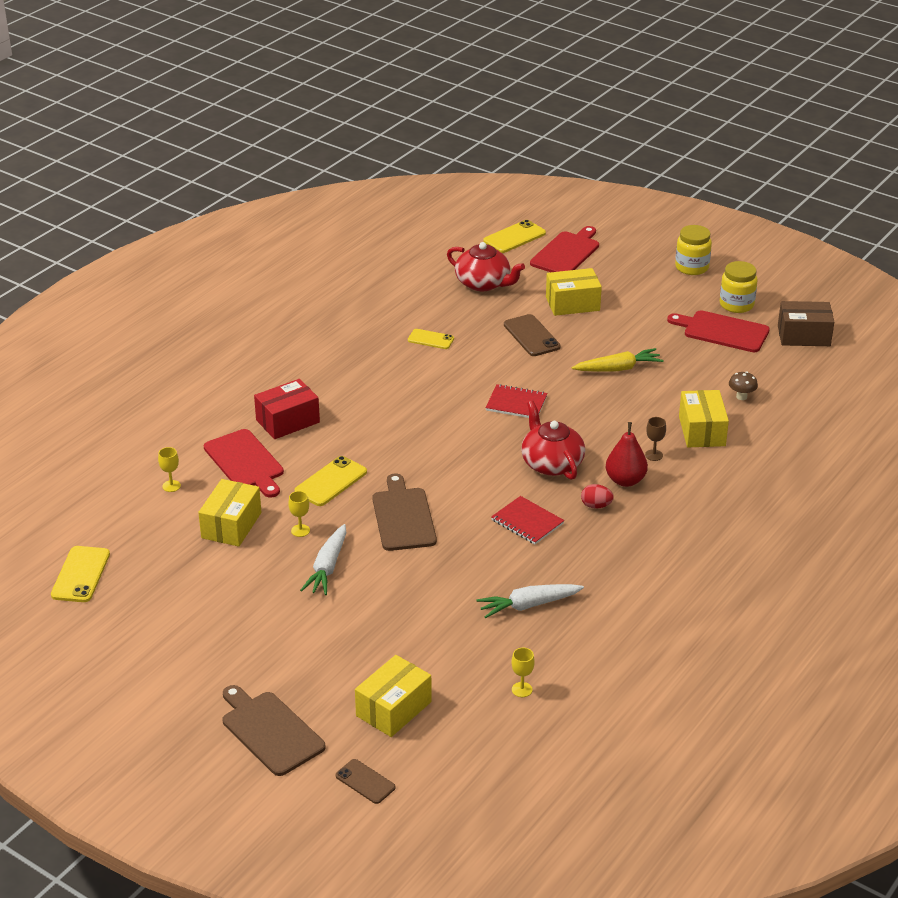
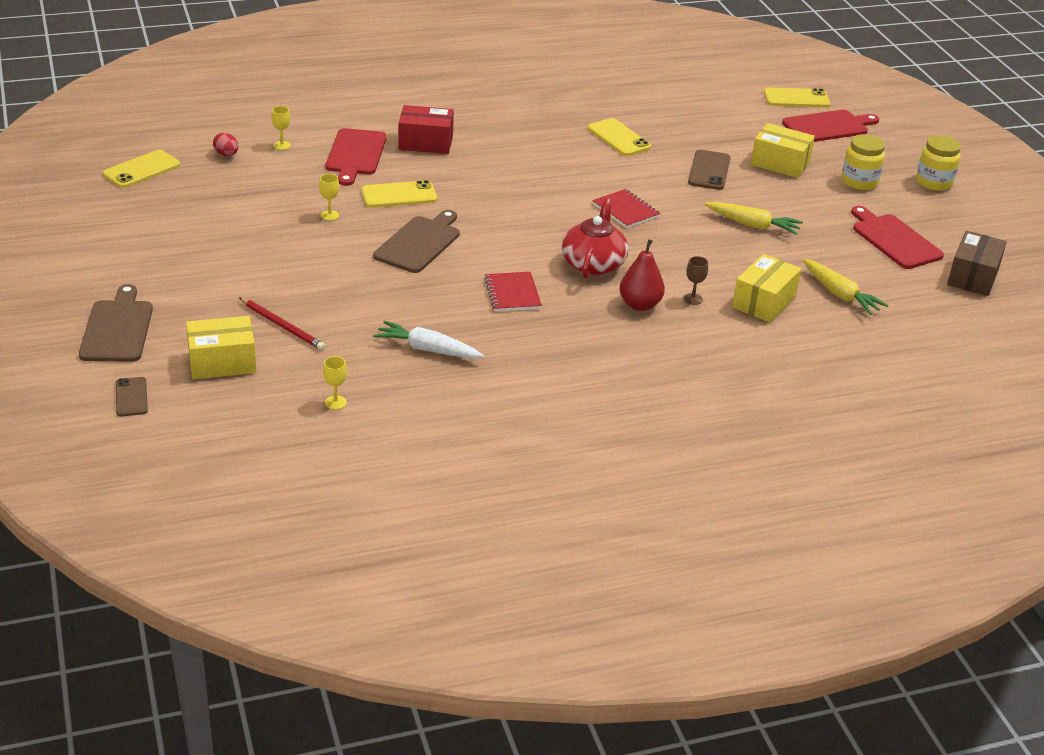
camera: 35 degrees right, 0 degrees up
(231, 525) = (286, 188): yellow box -> none
(327, 567) = (313, 248): white carrot -> none
(397, 650) = (282, 326): none -> red pencil
(431, 339) = (619, 138): yellow phone -> yellow phone, size x1.52
(483, 283) = (721, 119): red teapot -> none
(596, 506) = (587, 310): red egg -> red egg (226, 155)
(736, 305) = (938, 226): yellow jar -> yellow jar (859, 182)
(741, 397) = (840, 294): brown mushroom -> yellow carrot
(803, 336) = (973, 277): brown box -> brown box turned 75 degrees clockwise

